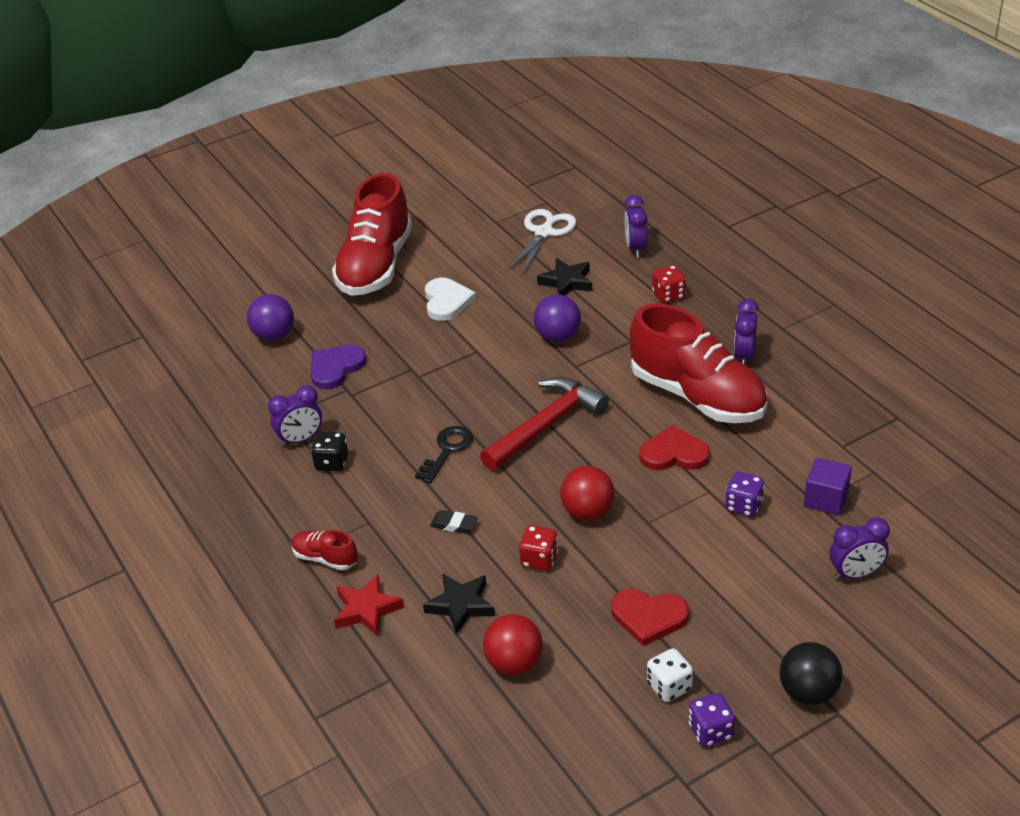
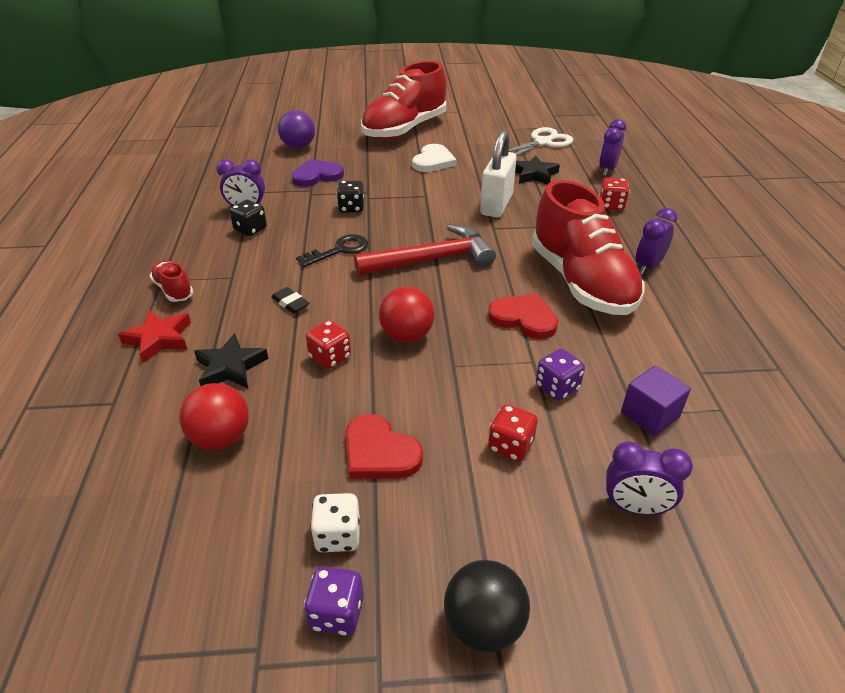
camera: 25 degrees right, 0 degrees up
(413, 396) = (351, 208): none -> black dice
(558, 336) = (496, 205): purple ball -> white padlock
(741, 568) = (510, 446): none -> red dice

